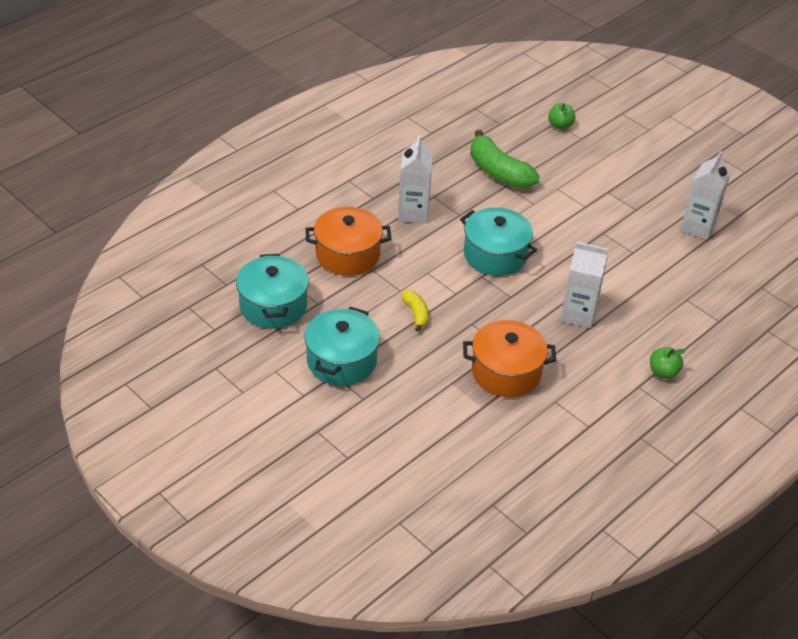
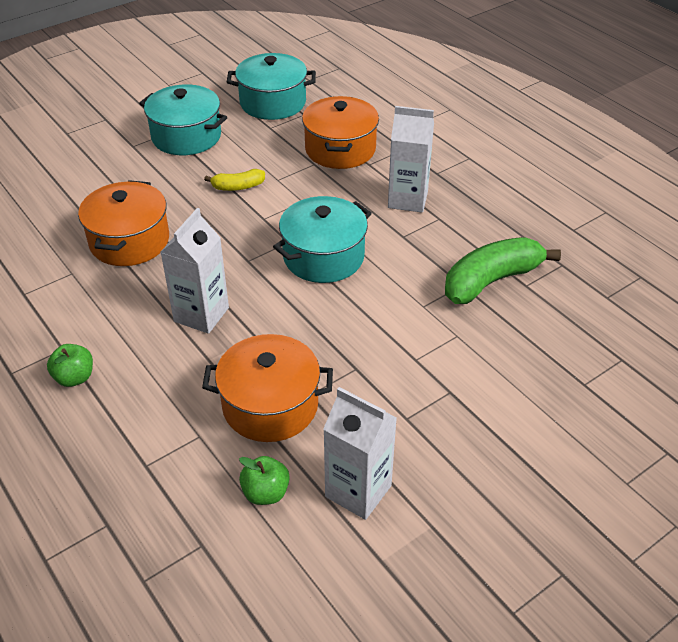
camera: 100 degrees right, 0 degrees up
(560, 125) = (614, 363): green apple -> green apple (265, 493)
(649, 269) = (270, 405): none -> orange pot

